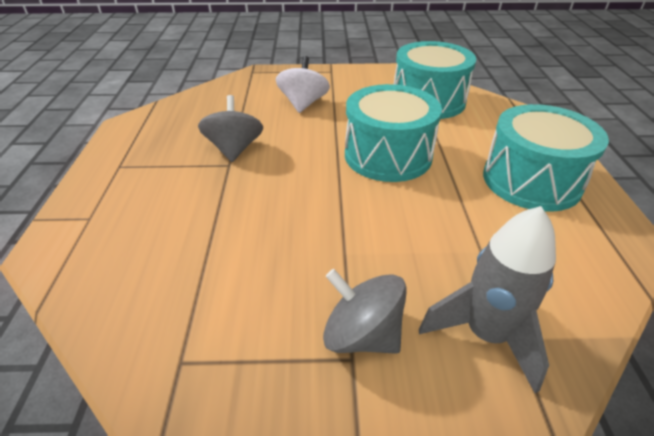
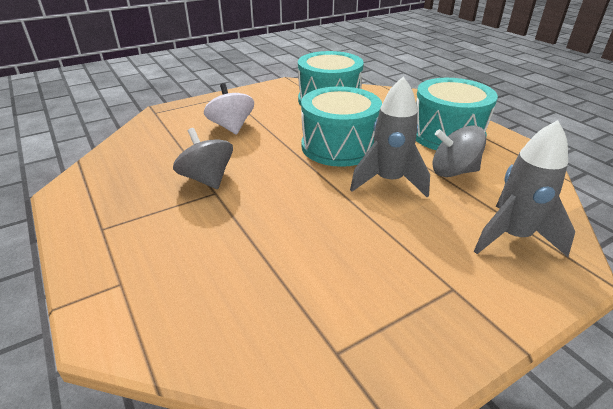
camera: 30 degrees left, 5 degrees down
(362, 335) = (444, 271): grey spinning top -> grey spinning top (453, 171)
(402, 212) = (388, 181): none -> grey rocket

